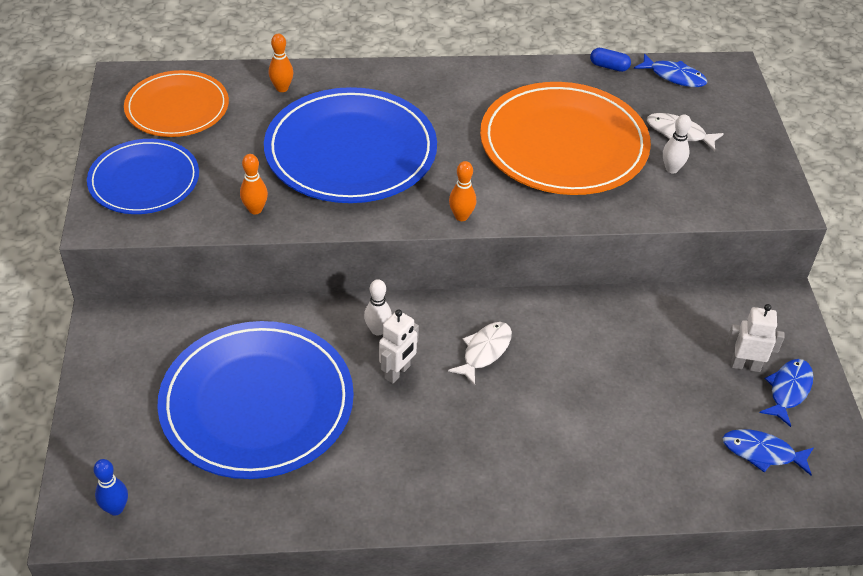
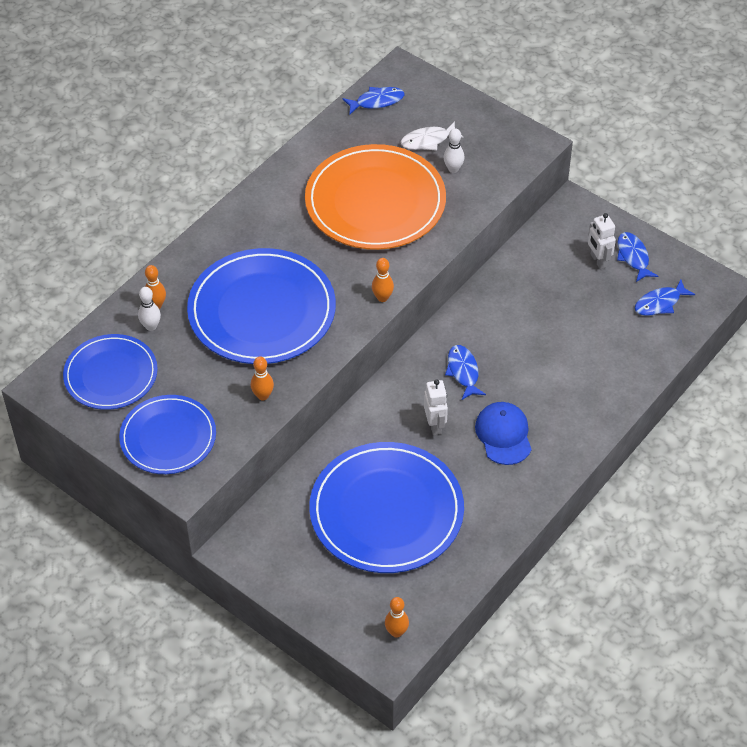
camera: 45 degrees left, 5 degrees up
(115, 508) = (396, 632): blue bowling pin -> orange bowling pin
(177, 108) = (111, 374): orange plate -> blue plate
(377, 330) = (391, 412): white bowling pin -> white bowling pin (151, 326)
(445, 433) = (503, 435): none -> blue cap
(484, 351) = (463, 372): white fish -> blue fish
(609, 66) = (331, 124): blue capsule -> none
(745, 365) = (598, 261): white robot -> white robot turned 75 degrees counterclockwise

